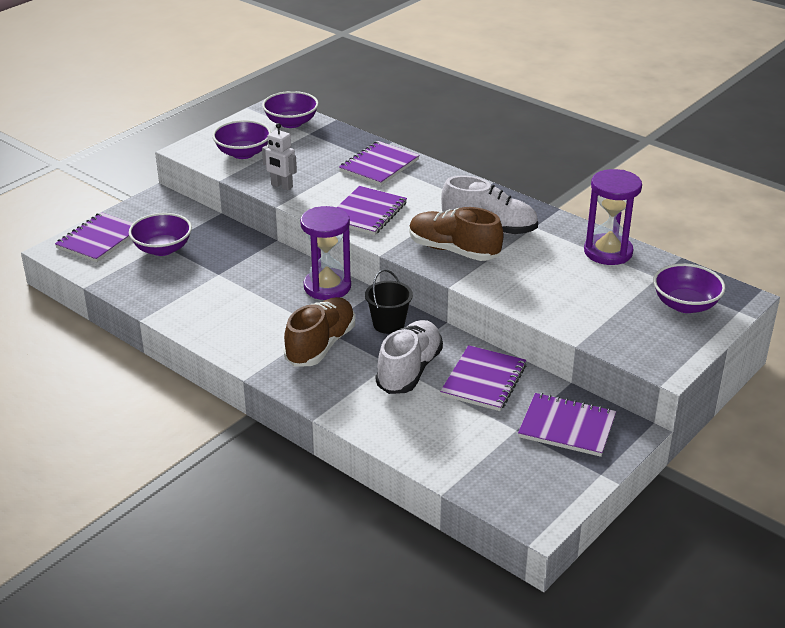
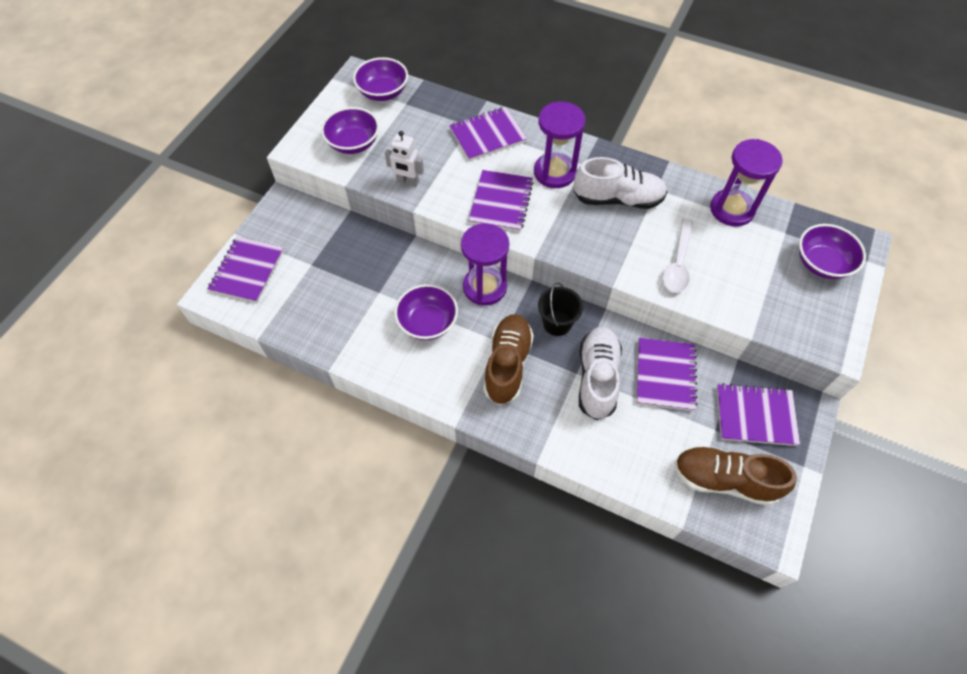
camera: 15 degrees left, 25 degrees up
(162, 249) = (313, 270): purple bowl -> purple bowl (427, 322)
(379, 165) = (487, 135): purple notebook -> purple notebook turned 45 degrees clockwise
(434, 200) = (554, 172): none -> purple hourglass
(453, 250) = (598, 236): brown shoe -> brown shoe (724, 480)
(526, 281) = (677, 263): none -> white spoon

